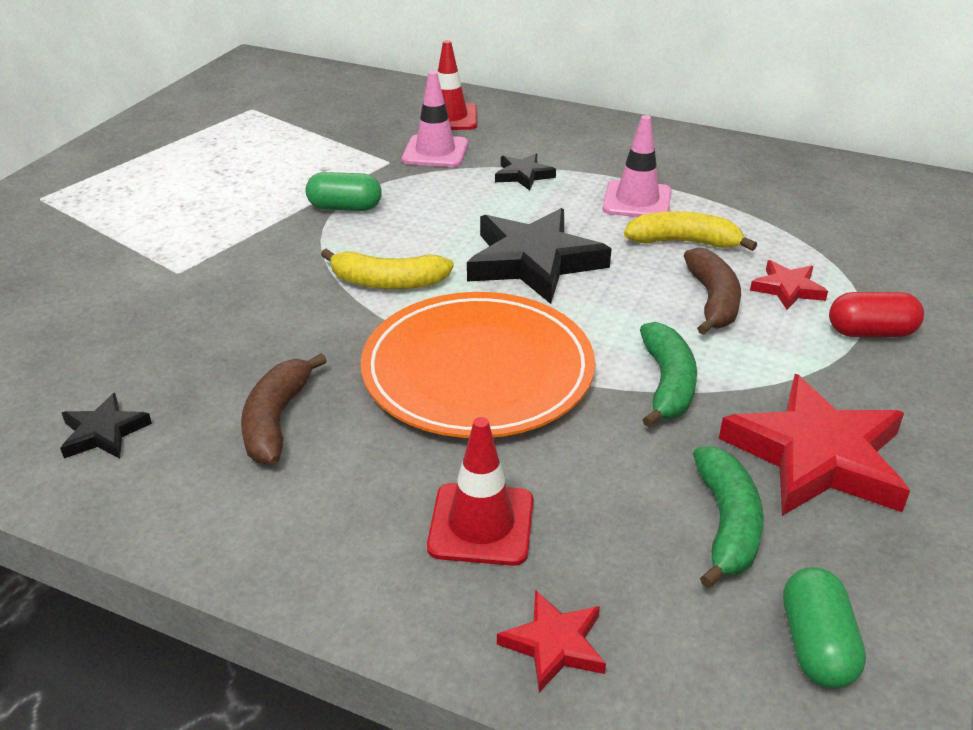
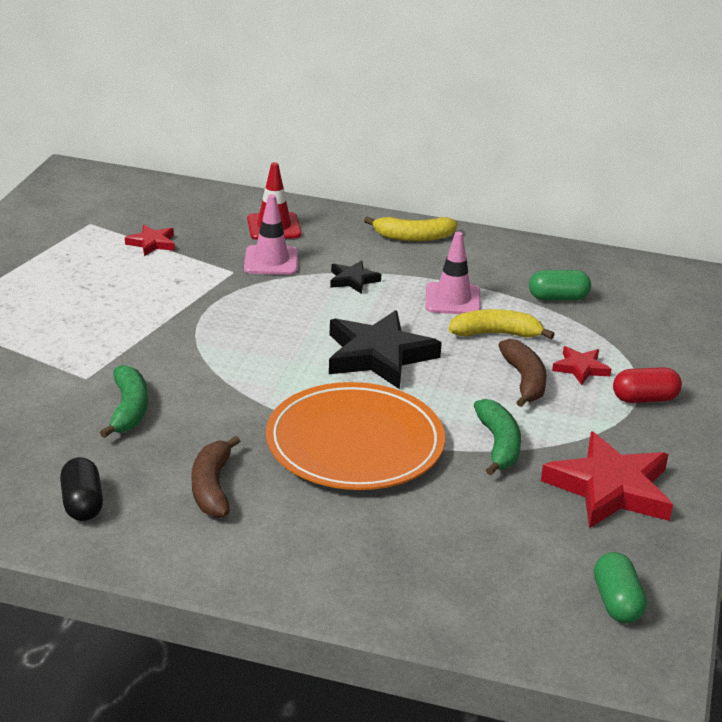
camera: 10 degrees left, 5 degrees down
(104, 432) = (82, 503): black star -> black capsule
(345, 208) = (208, 315): green capsule -> green capsule (558, 298)
(387, 282) = (264, 378): yellow banana -> yellow banana (413, 237)
(481, 524) = (383, 547): red traffic cone -> none
(554, 644) = (449, 614): red star -> red star (152, 243)
(726, 524) = (552, 536): green banana -> green banana (128, 410)

